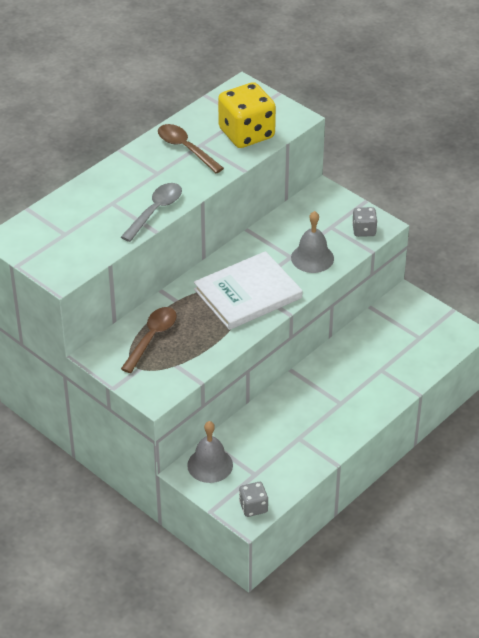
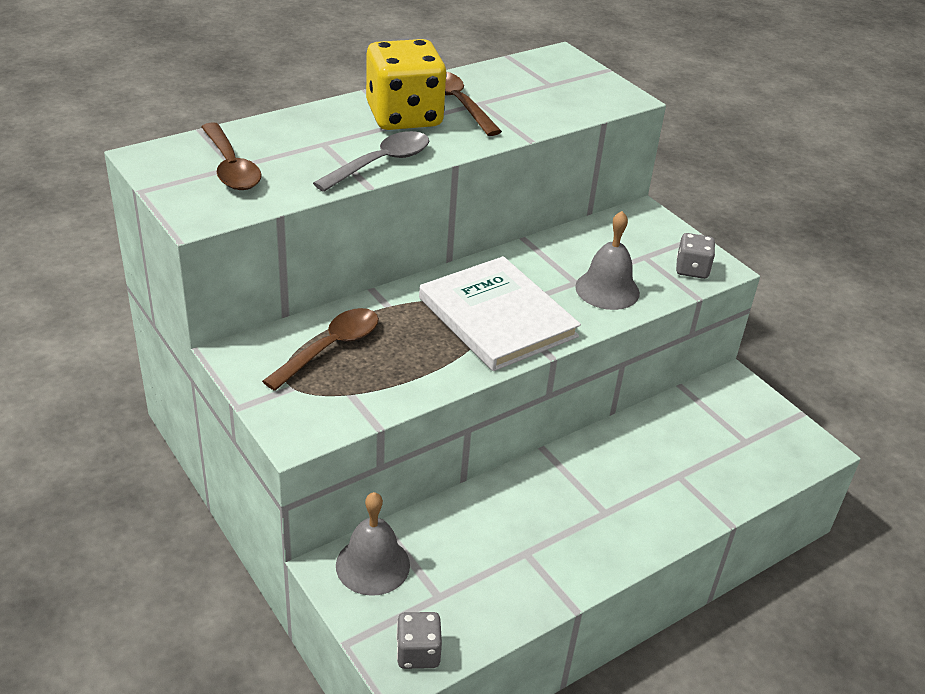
camera: 10 degrees right, 5 degrees down
(63, 235) = (231, 167): none -> brown spoon
(246, 133) = (549, 102): yellow dice -> yellow dice (404, 116)
(248, 294) = (497, 317): white book -> white book turned 75 degrees clockwise

